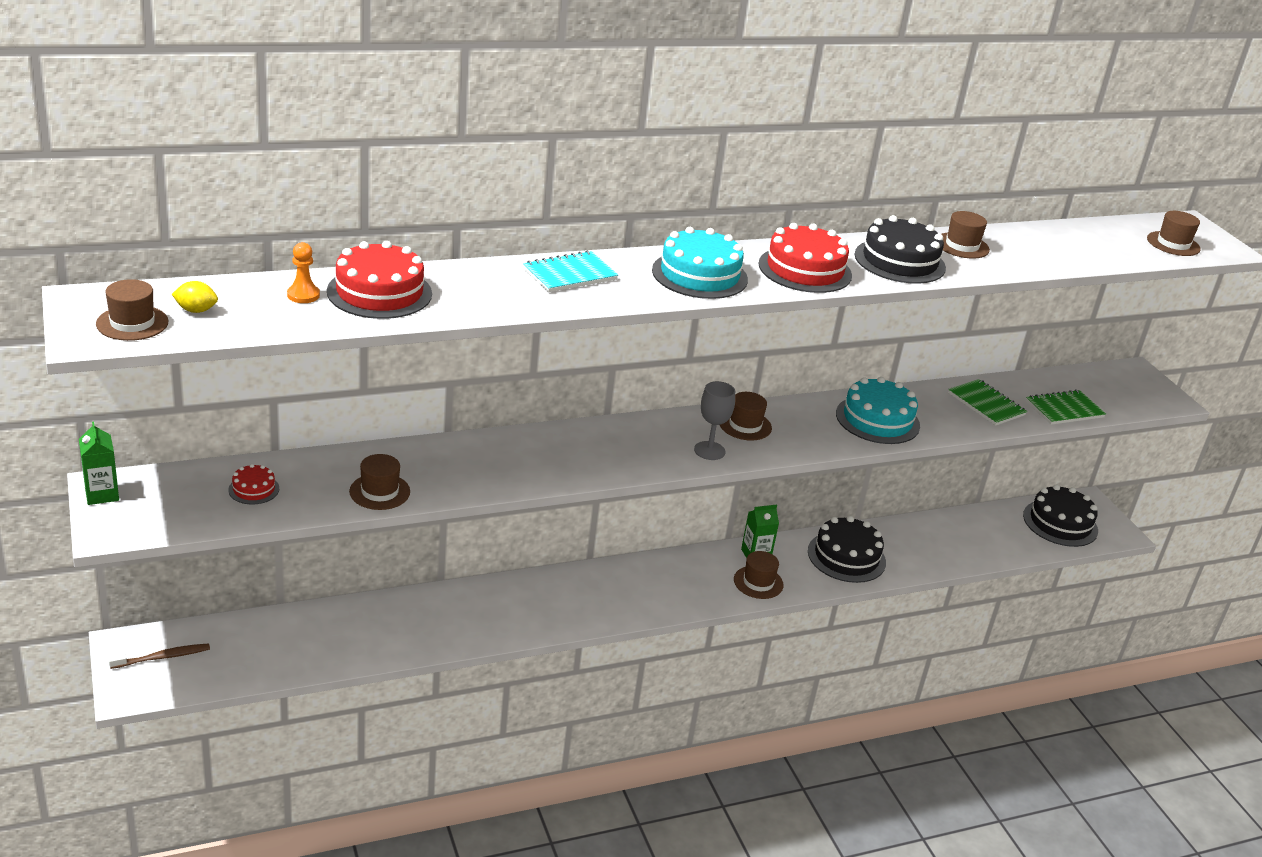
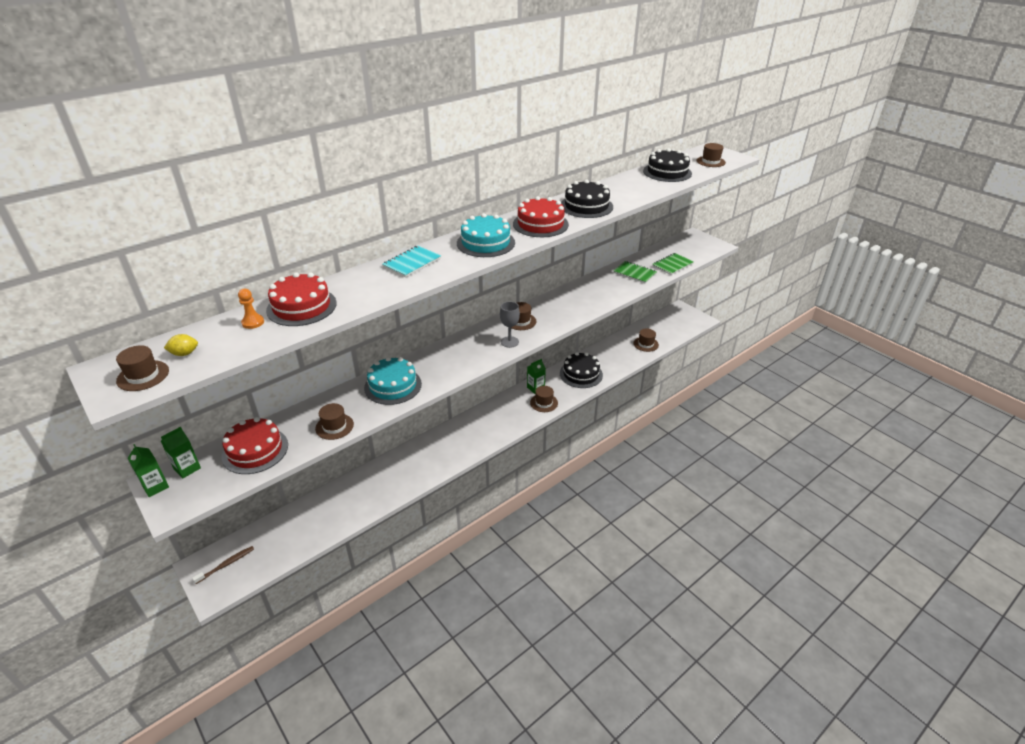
camera: 15 degrees left, 5 degrees up
(152, 484) = (187, 468): none -> green carton
(254, 489) = (255, 450): red cake -> red cake, size x2.00
(877, 419) = (586, 297): turquoise cake -> turquoise cake (393, 386)
(962, 246) = (612, 189): brown hat -> brown hat (646, 344)
(1060, 523) = (672, 323): black cake -> black cake (667, 172)

